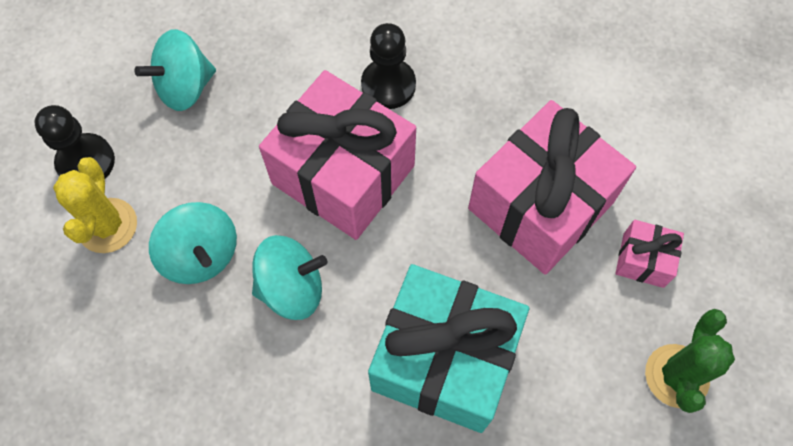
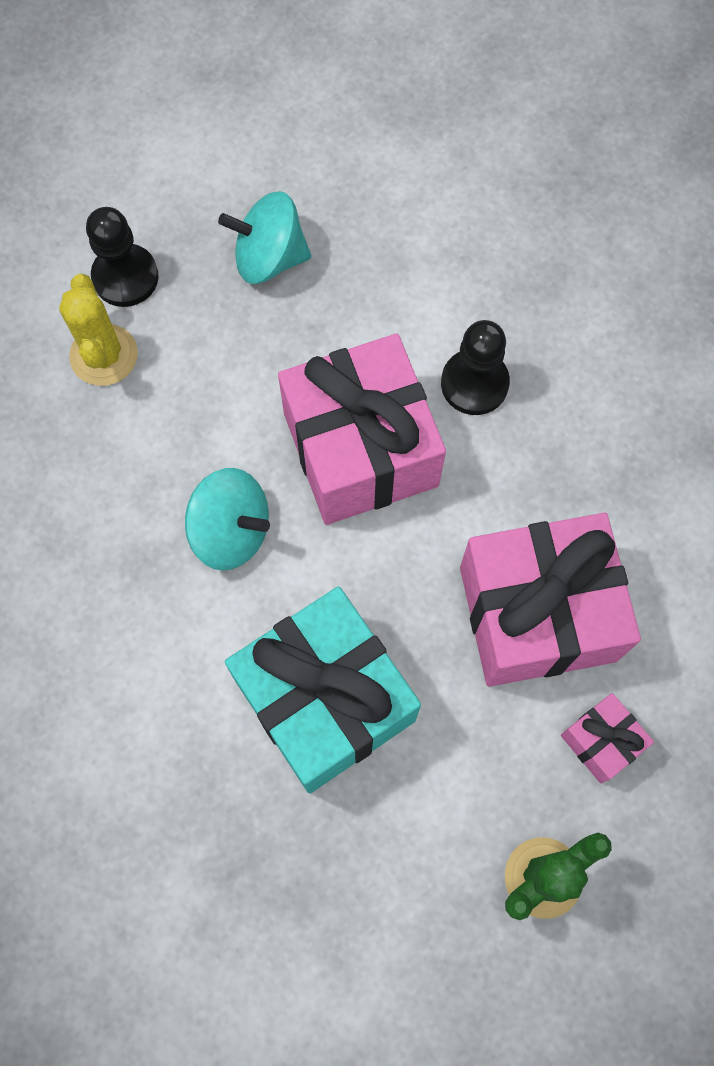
camera: 35 degrees right, 5 degrees up
(107, 226) = (104, 355): yellow cactus -> yellow cactus turned 45 degrees counterclockwise
(201, 255) = (169, 441): turquoise spinning top -> none

